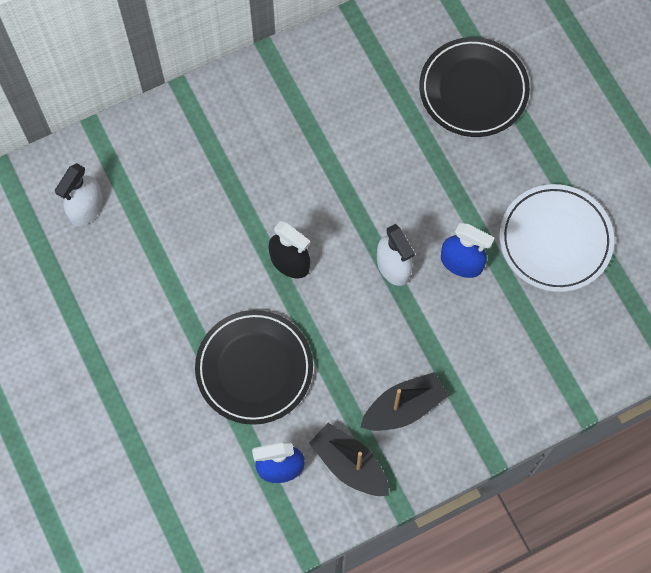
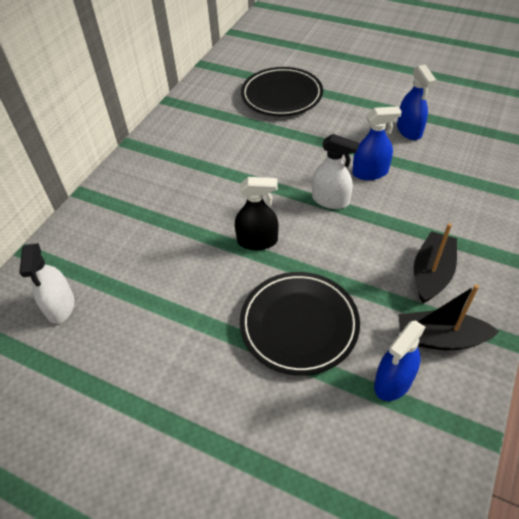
camera: 35 degrees left, 20 degrees down
(555, 240) = (409, 130): white plate -> blue spray bottle

